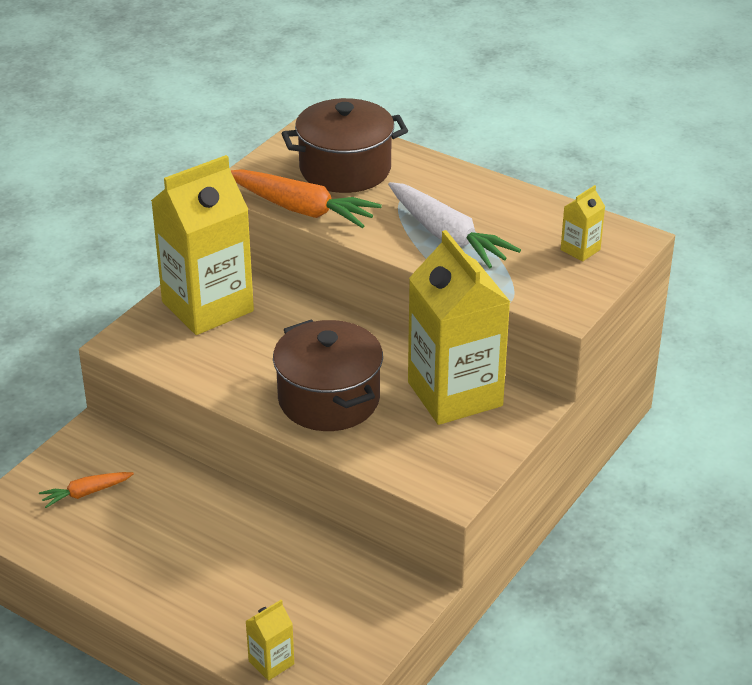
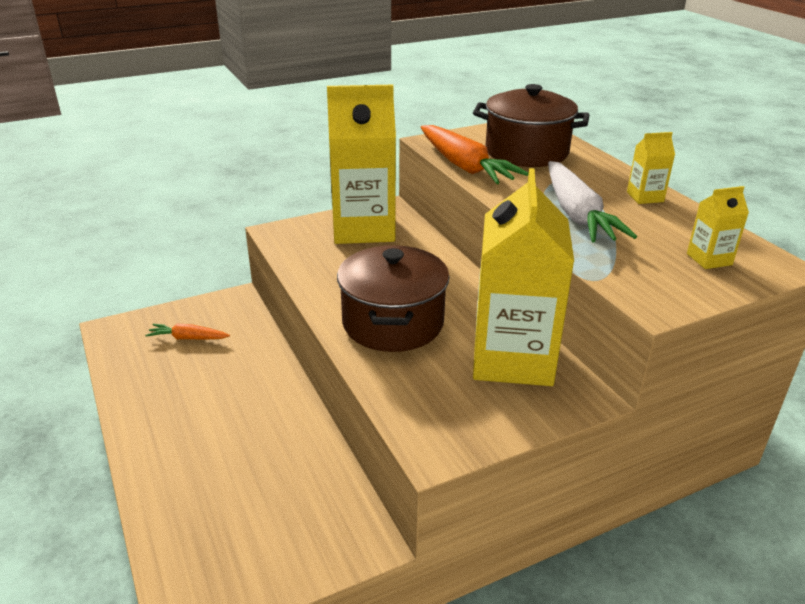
camera: 30 degrees right, 5 degrees down
(271, 662) = (176, 547): yellow carton -> yellow carton (645, 197)

